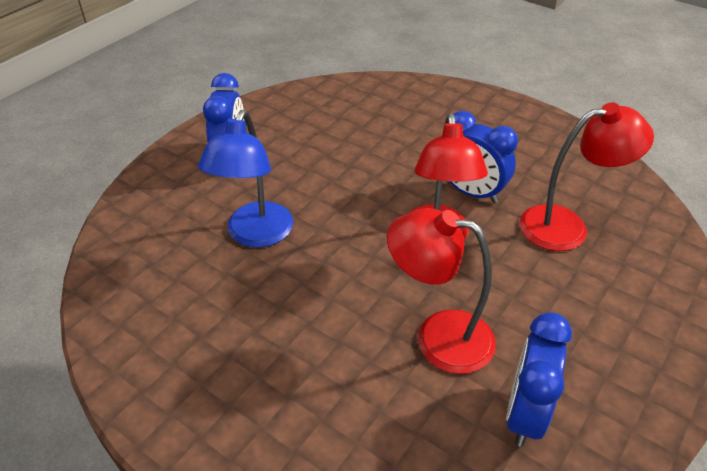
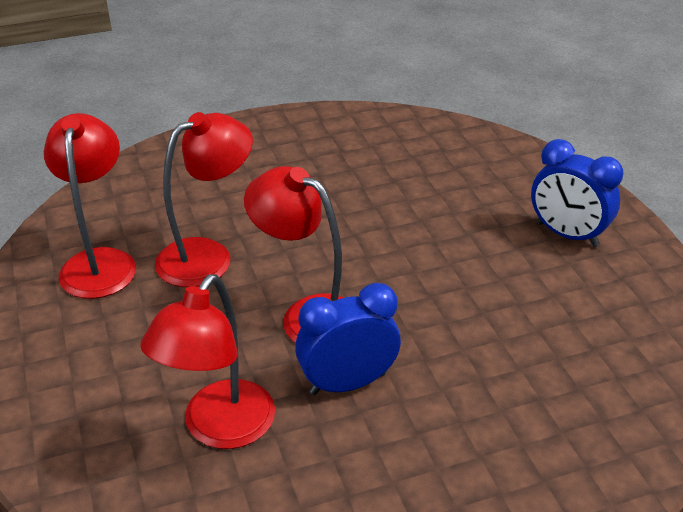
camera: 125 degrees right, 5 degrees down
(255, 235) = (426, 209): blue lamp -> none
(524, 413) = (100, 262): blue clock -> red lamp

